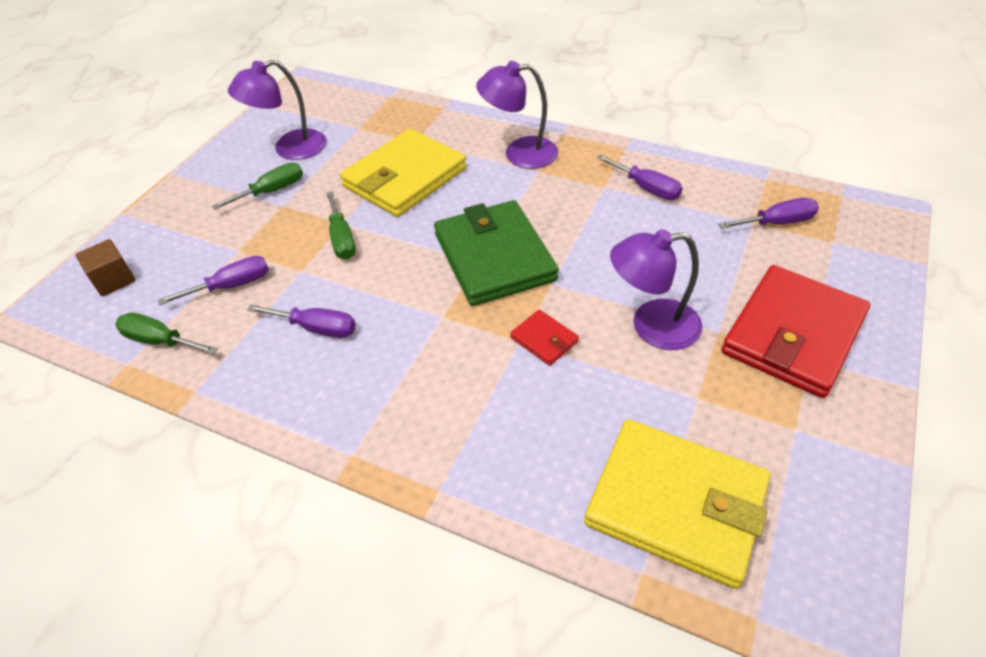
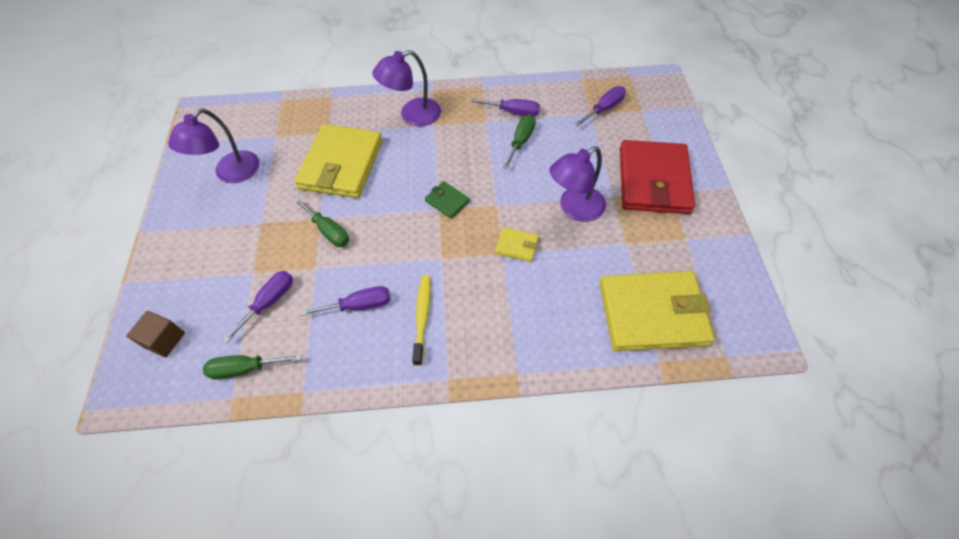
camera: 30 degrees left, 10 degrees up
(272, 191) = (243, 214): green screwdriver -> green screwdriver (521, 141)
(374, 371) = (422, 317): none -> yellow toothbrush
(494, 257) = (447, 201): green wallet -> green wallet, size x0.43
(544, 339) = (517, 246): red wallet -> yellow wallet

